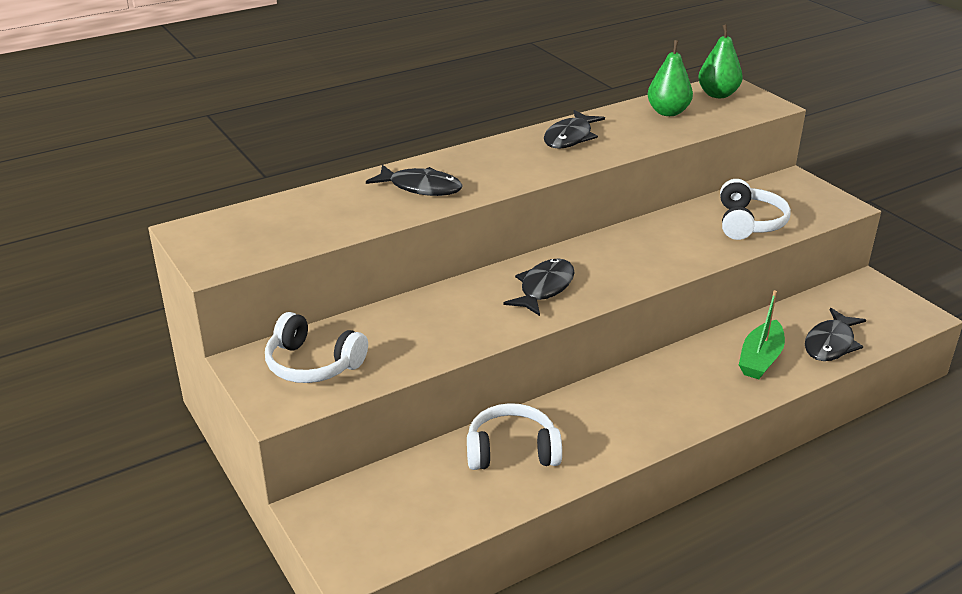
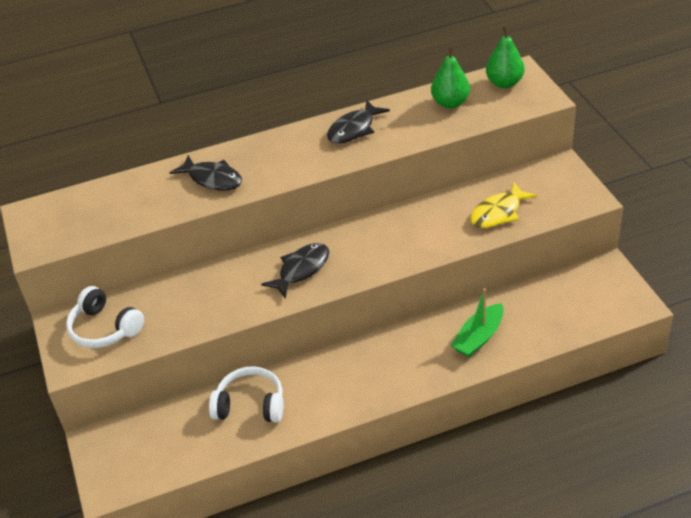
camera: 15 degrees right, 10 degrees up
(748, 223) = (498, 213): white headphones -> yellow fish
(830, 344) = (545, 327): black fish -> none

